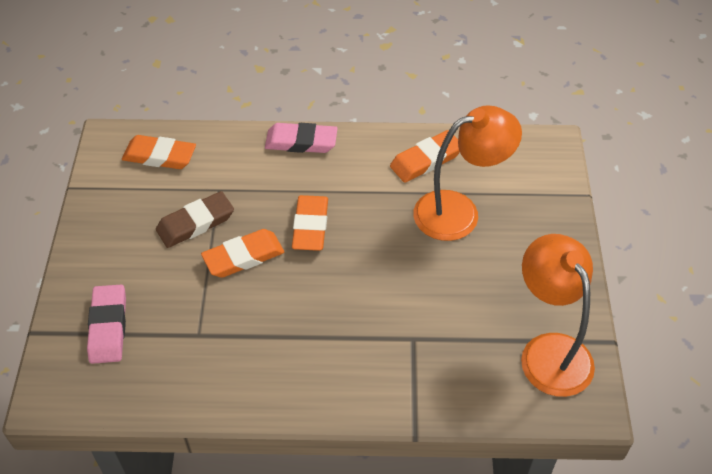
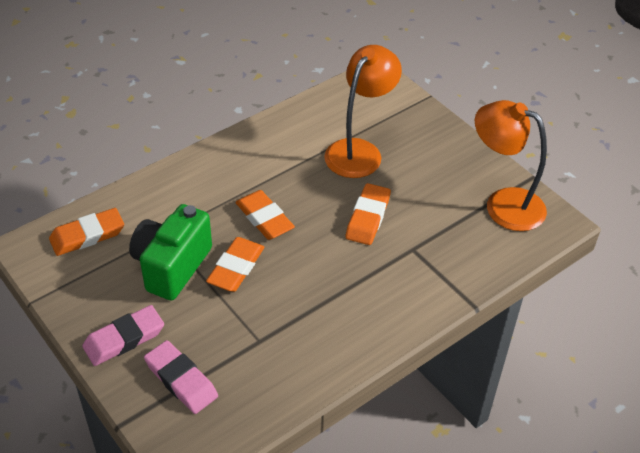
camera: 40 degrees left, 5 degrees down
(195, 223) = (172, 266): brown eraser -> green camera
(301, 142) = (195, 164): pink eraser -> pink eraser (124, 339)
(426, 160) = (301, 129): orange eraser -> orange eraser (367, 217)

